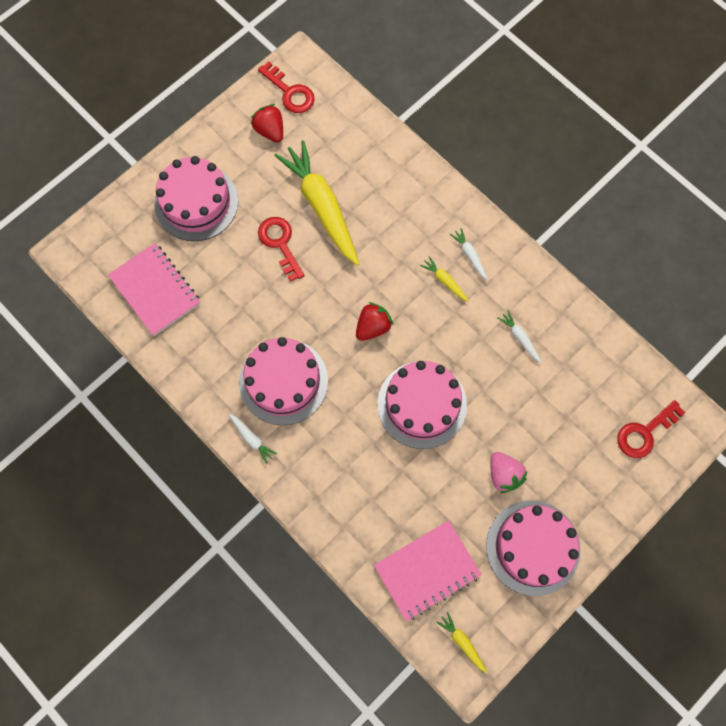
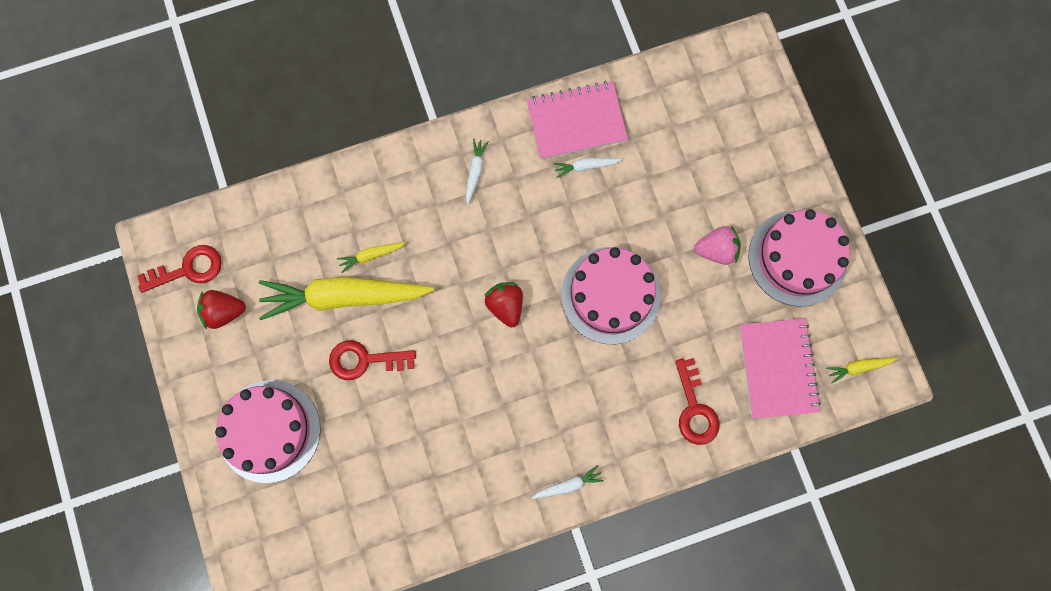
camera: 65 degrees left, 5 degrees up
(155, 290) = (351, 520): pink notebook -> pink notebook (576, 121)
(283, 381) = (521, 424): pink cake -> none
(445, 281) = (491, 210): yellow carrot -> yellow carrot (371, 255)
(469, 255) = (475, 172): white carrot -> white carrot turned 105 degrees clockwise
(644, 432) = (733, 99): red key -> red key (694, 409)

